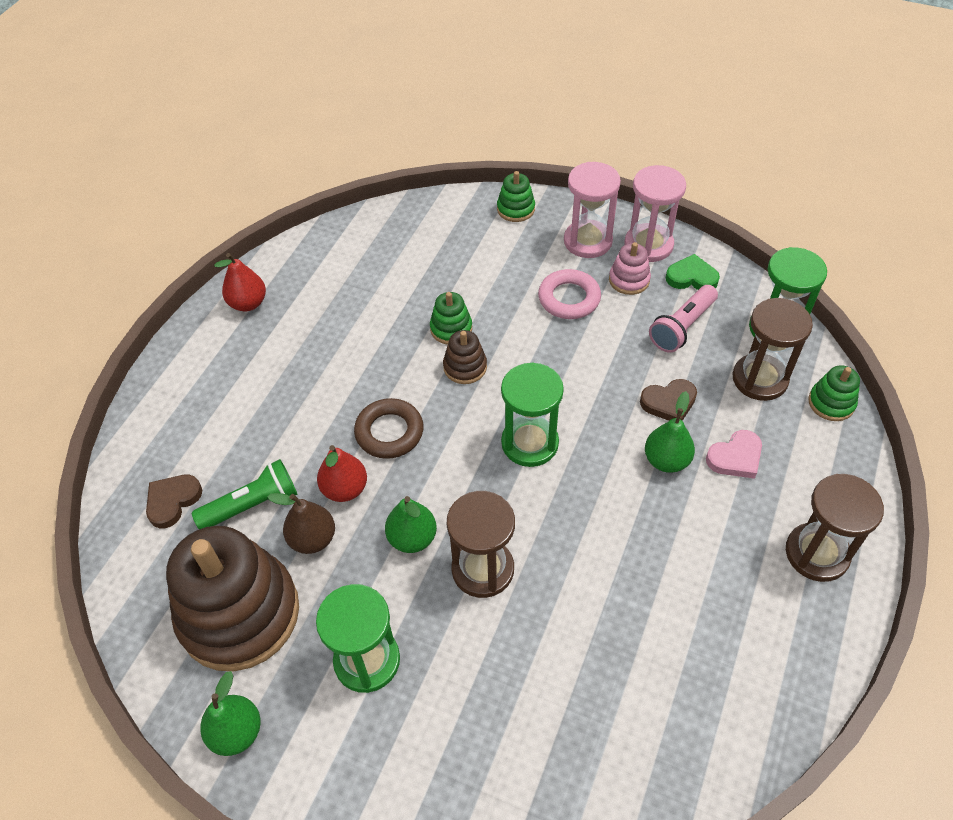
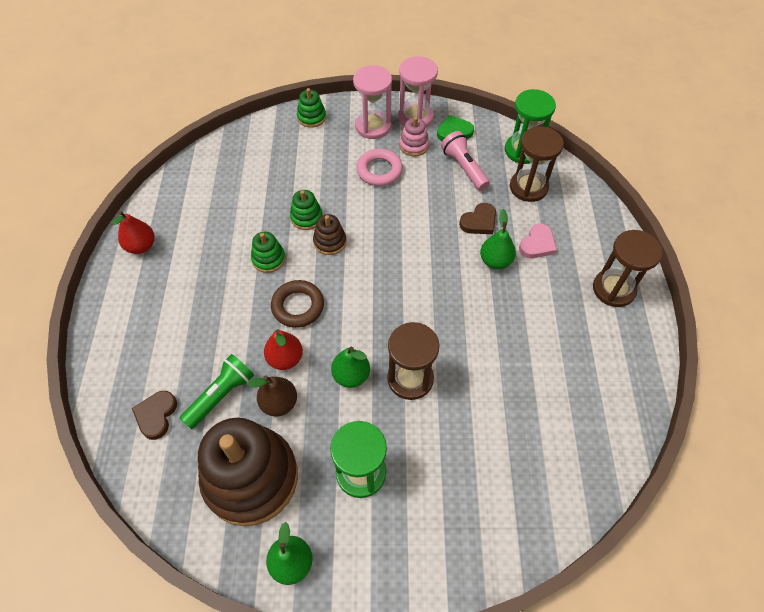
camera: 25 degrees left, 5 degrees up
(529, 443) = (400, 280): green hourglass -> none
(682, 327) = (464, 168): pink flashlight -> pink flashlight turned 135 degrees clockwise
(831, 403) = (578, 189): green stacking toy -> green stacking toy (268, 259)

